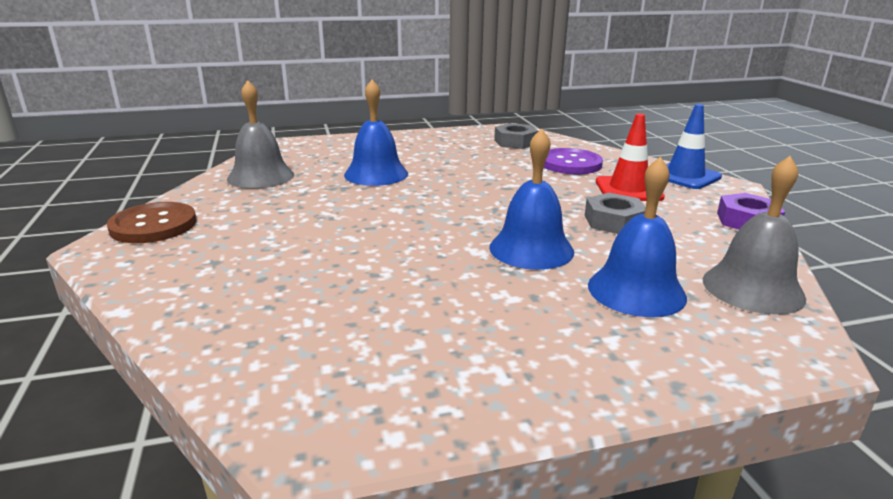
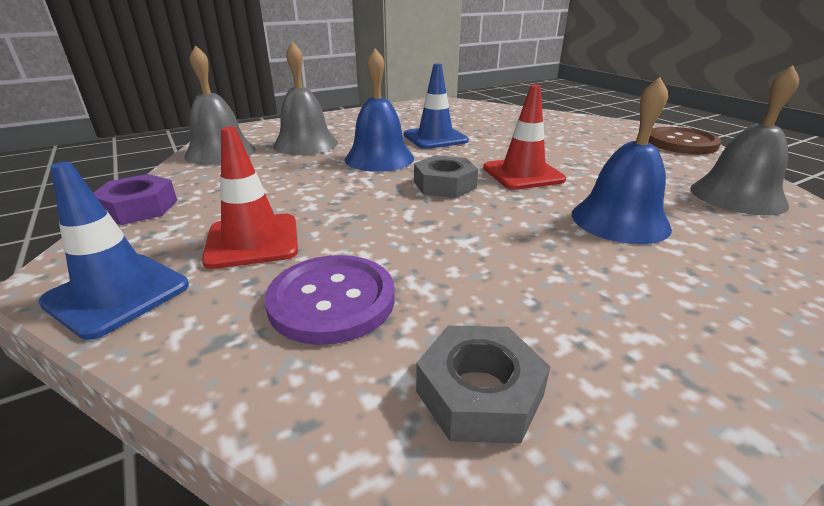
camera: 165 degrees right, 5 degrees up
(393, 211) = (523, 174): none -> red traffic cone
(441, 277) = (435, 138): none -> blue traffic cone
(614, 221) = (298, 189): grey nut -> grey nut (444, 185)
(636, 290) = (305, 144): blue bell -> grey bell

